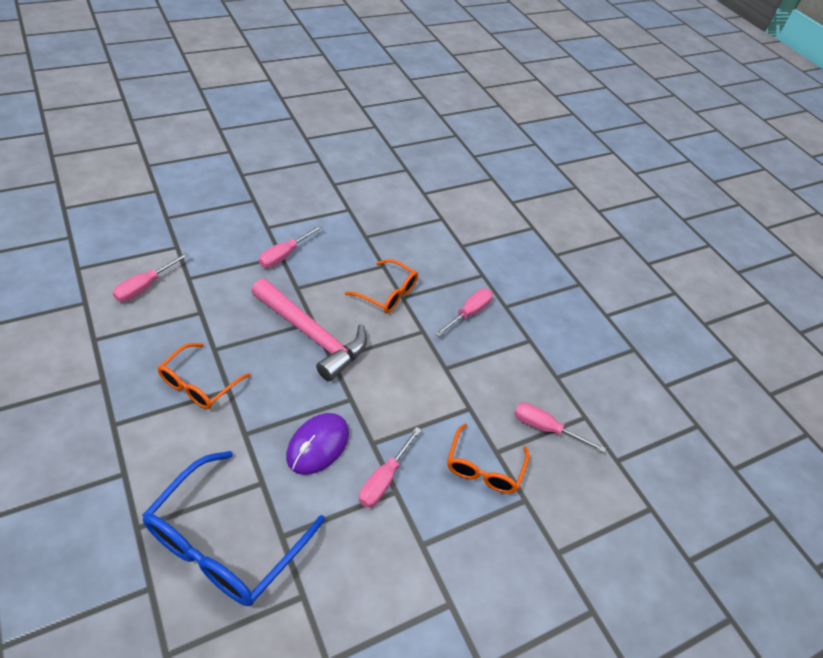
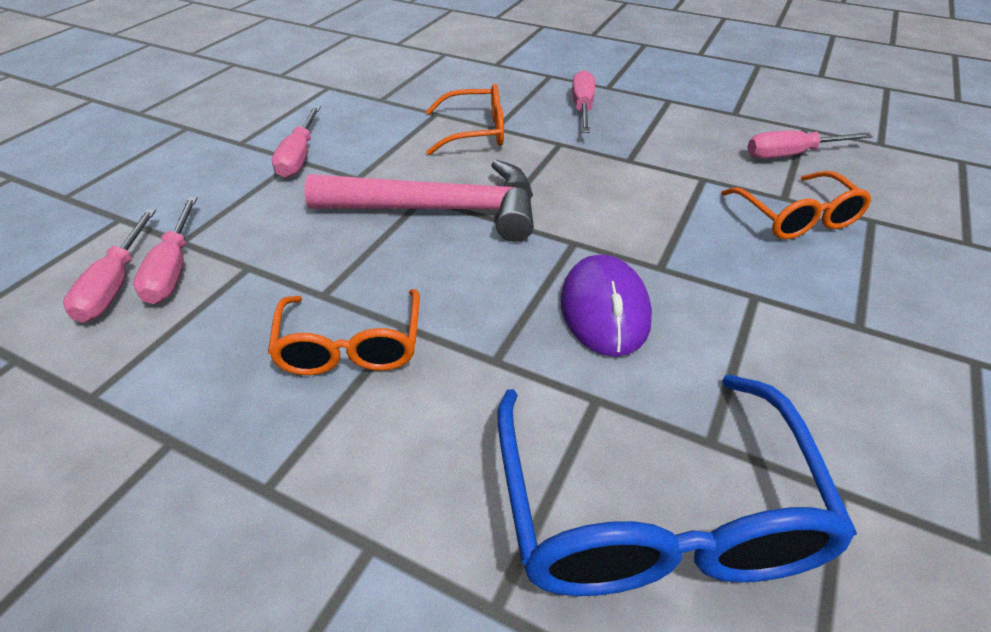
camera: 30 degrees left, 5 degrees down
(384, 479) = (725, 293): pink screwdriver -> pink screwdriver (173, 269)

